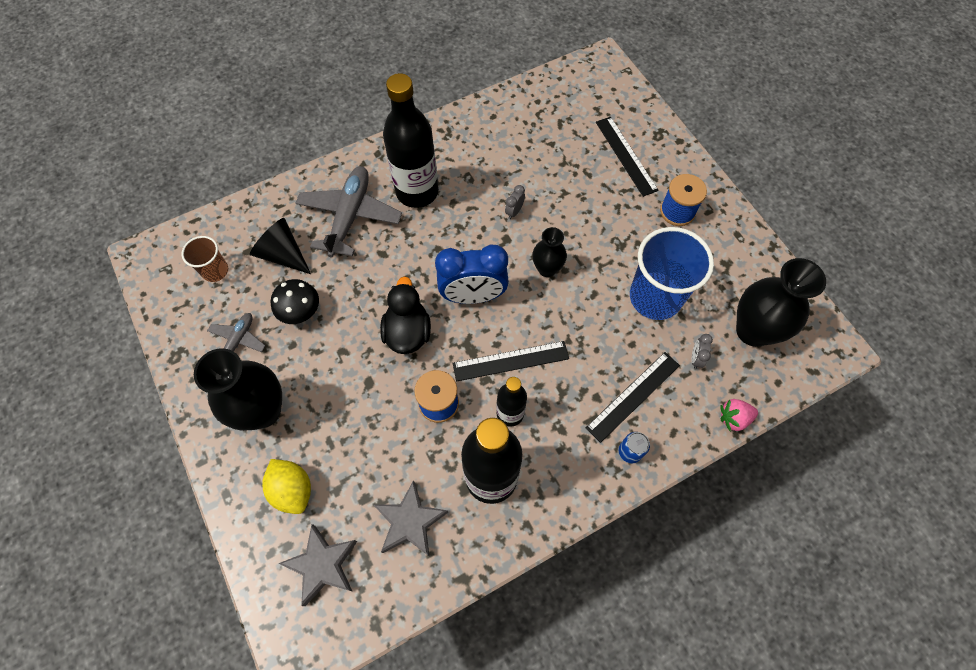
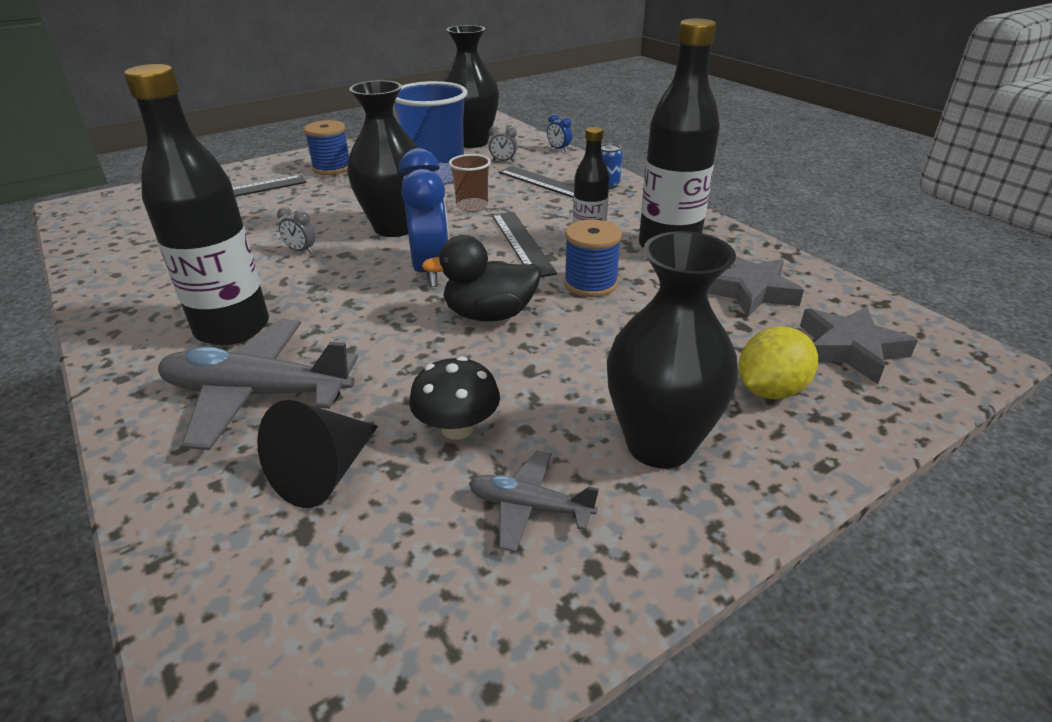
camera: 95 degrees left, 30 degrees down
(215, 271) = (349, 587): brown cup -> brown cup (472, 206)
(547, 269) = (395, 228): black vase -> black vase, size x1.77
(734, 418) = (559, 149): pink strawberry -> blue clock

